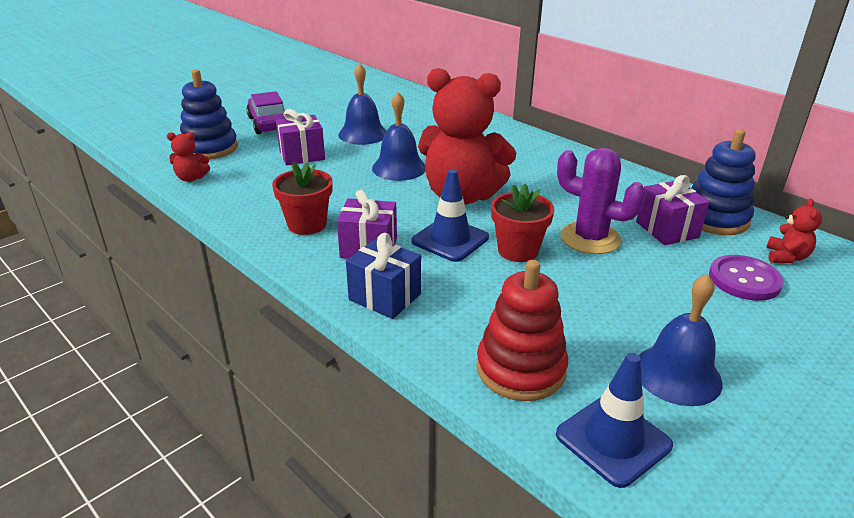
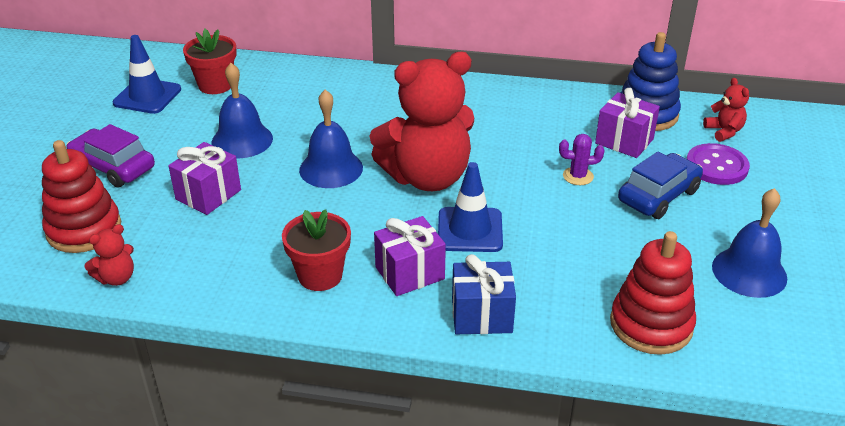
camera: 35 degrees left, 5 degrees up
(210, 148) = (84, 229): blue stacking toy -> red stacking toy
(518, 250) = (536, 215): red flower pot -> red flower pot (215, 85)
(590, 238) = (578, 176): purple cactus -> purple cactus, size x0.52
(613, 440) = (760, 346): blue traffic cone -> blue traffic cone (147, 96)
(652, 279) = (658, 196): none -> blue car

